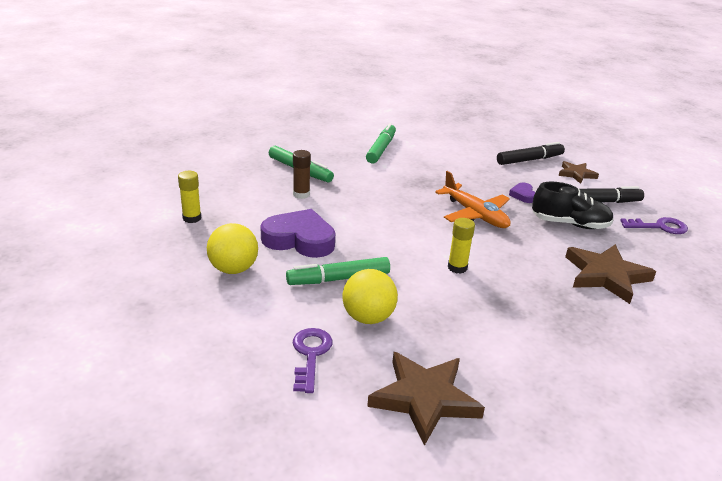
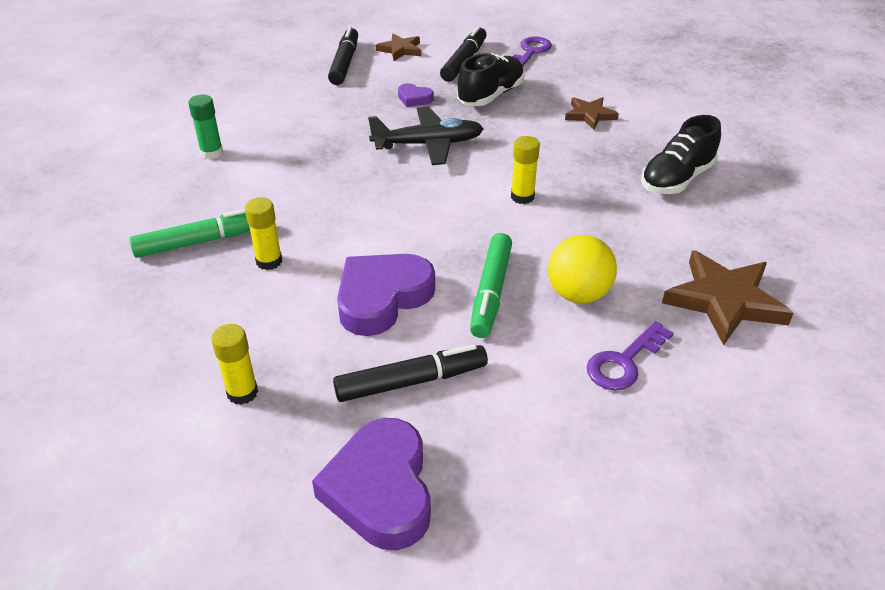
camera: 60 degrees left, 10 degrees up
(142, 281) = (380, 490): none -> purple heart
(233, 269) = (411, 381): yellow ball -> black marker
(301, 194) = (269, 261): brown glue stick -> yellow glue stick
(310, 355) = (624, 362): purple key -> purple key turned 75 degrees counterclockwise
(381, 149) = (212, 153): green marker -> green glue stick
(475, 214) = (428, 144): orange plane -> black plane
(569, 341) = (676, 179): none -> black shoe
(606, 276) = (590, 115): brown star -> brown star, size x0.57

